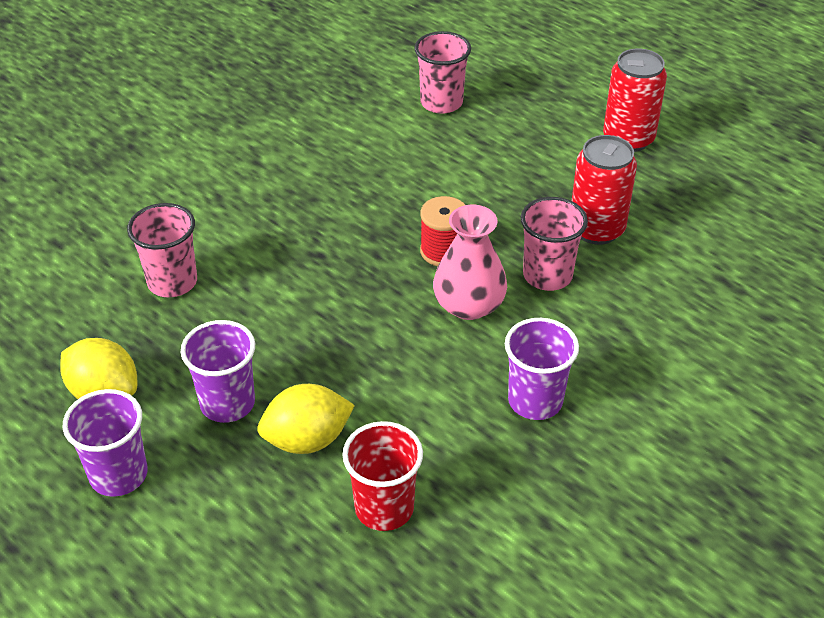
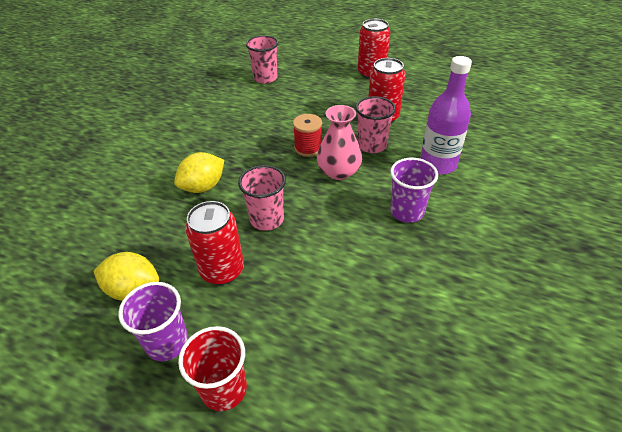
camera: 20 degrees left, 0 degrees up
(172, 282) = (151, 207): pink cup -> pink cup (267, 219)
(227, 403) = (222, 270): purple cup -> red can
(307, 440) = (285, 276): yellow lemon -> yellow lemon (203, 187)
(384, 508) = (357, 303): red cup -> red cup (224, 389)
(635, 339) = (438, 164): none -> purple bottle

